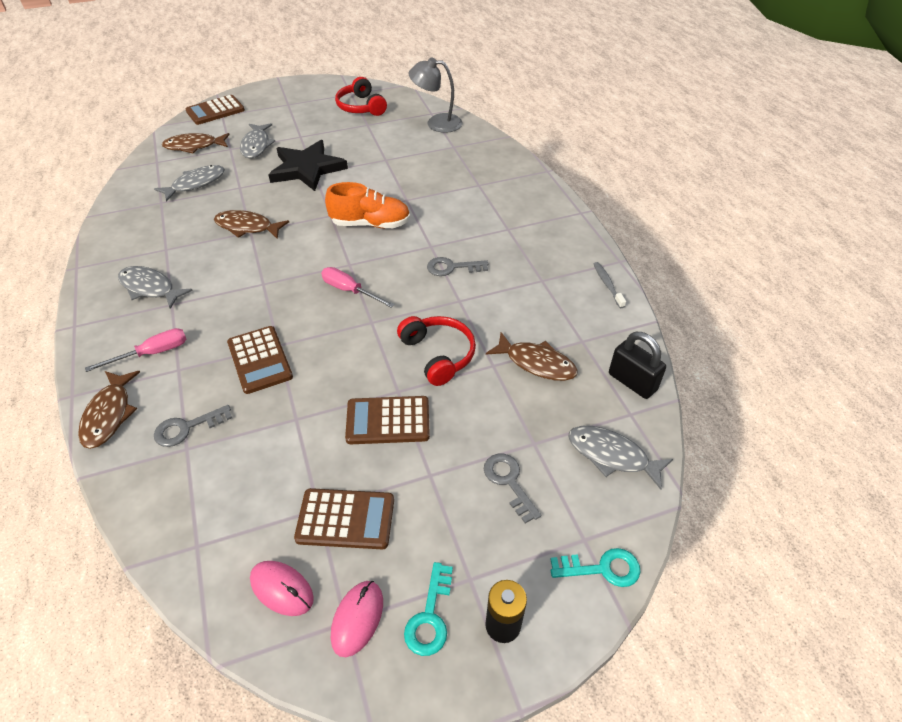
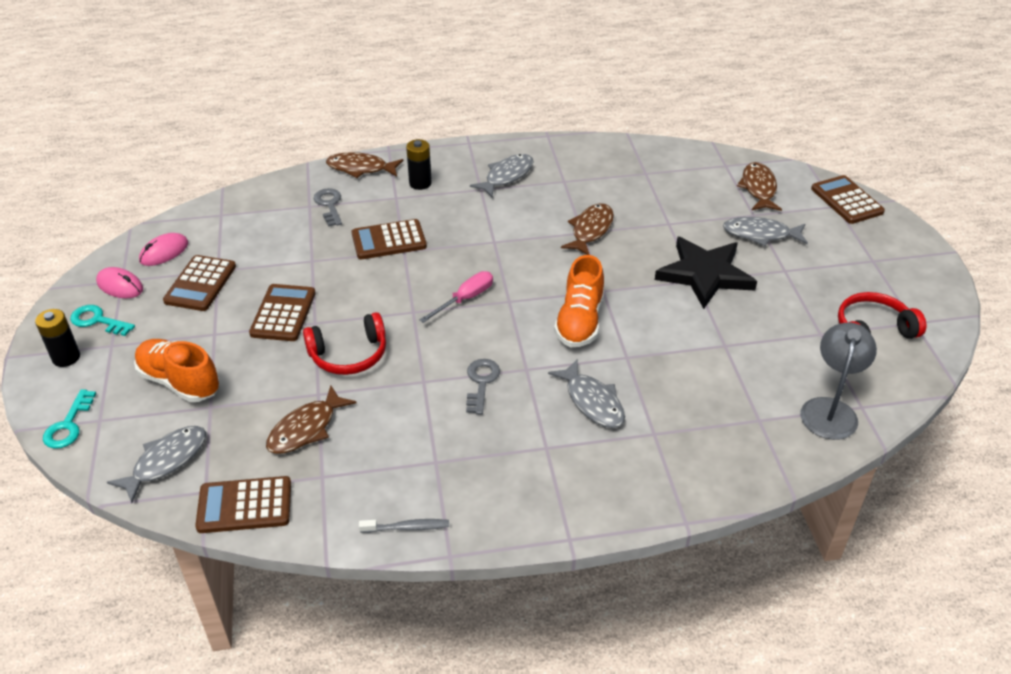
camera: 100 degrees right, 5 degrees down
(152, 353) = (420, 183): pink screwdriver -> black battery
(195, 184) = (678, 193): grey fish -> grey fish (592, 401)
(509, 482) = (179, 382): grey key -> orange shoe
(632, 382) = (244, 505): black padlock -> brown calculator

